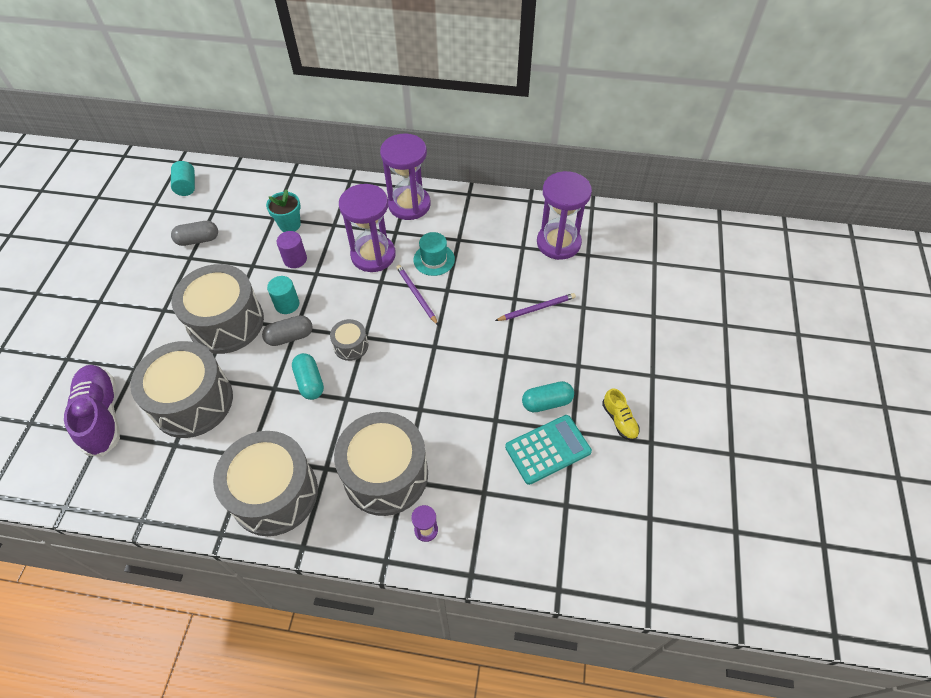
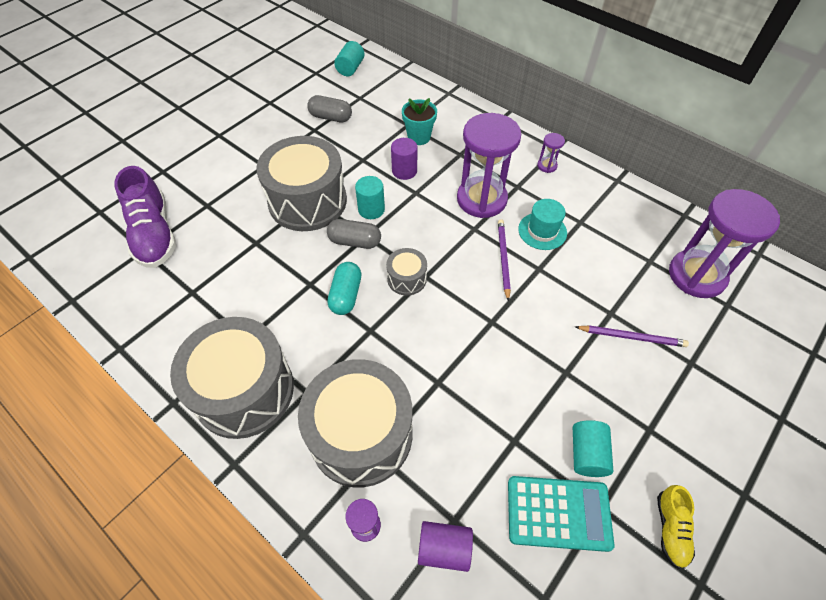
camera: 30 degrees right, 0 degrees up
(102, 416) = (154, 234): purple shoe -> purple shoe turned 150 degrees clockwise
(192, 402) = (232, 260): grey drum -> none
(409, 205) = (547, 166): purple hourglass -> purple hourglass, size x0.41
(487, 513) = (444, 548): none -> purple cylinder
(547, 402) = (587, 454): turquoise capsule -> turquoise cylinder

